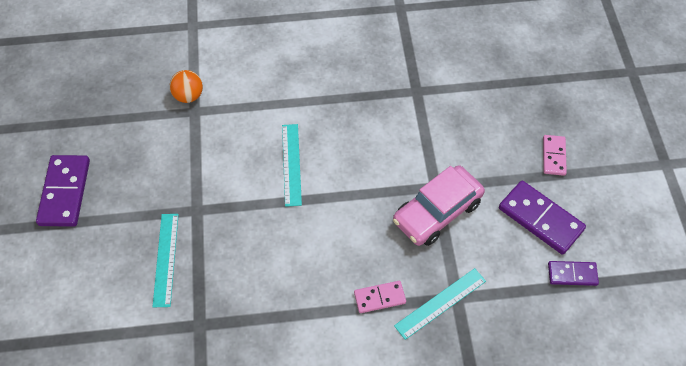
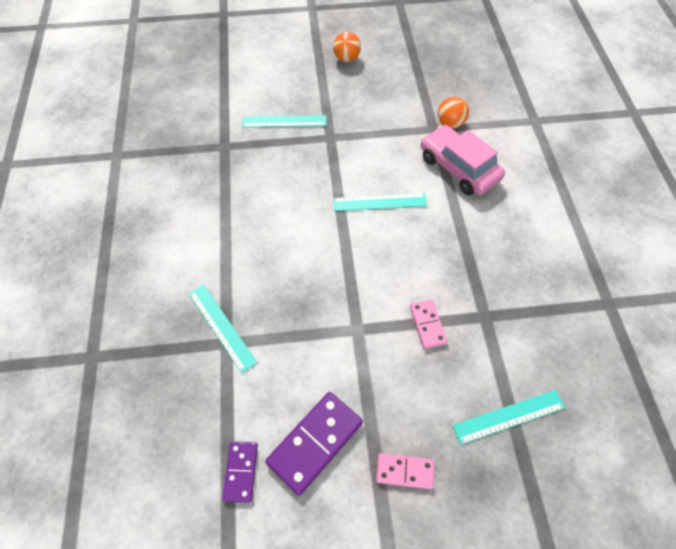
camera: 90 degrees right, 0 degrees up
(64, 192) = (346, 58): purple domino -> orange ball
(379, 298) = (233, 274): pink domino -> pink domino (427, 325)
(437, 212) = (326, 329): pink car -> pink car (459, 168)
(502, 85) = (508, 416): none -> turquoise ruler

